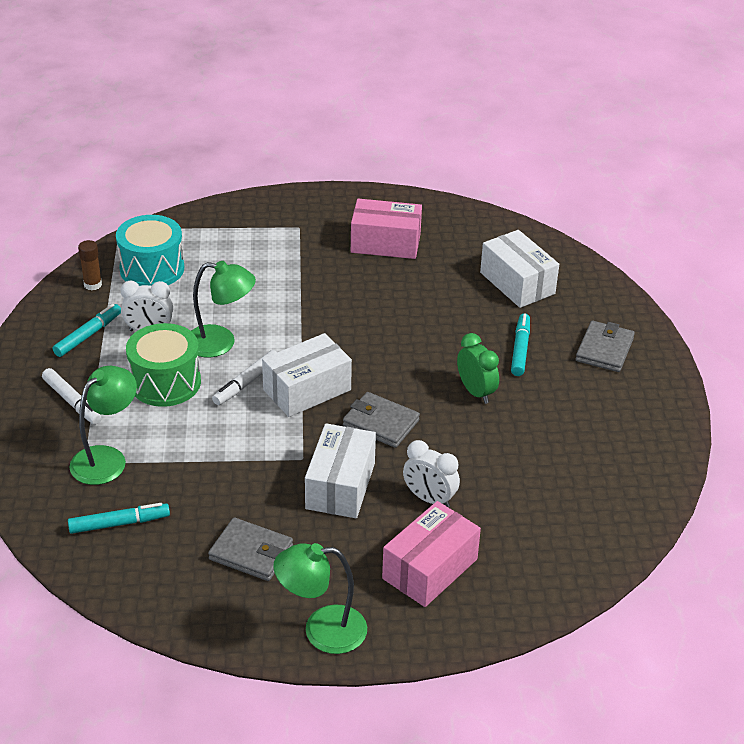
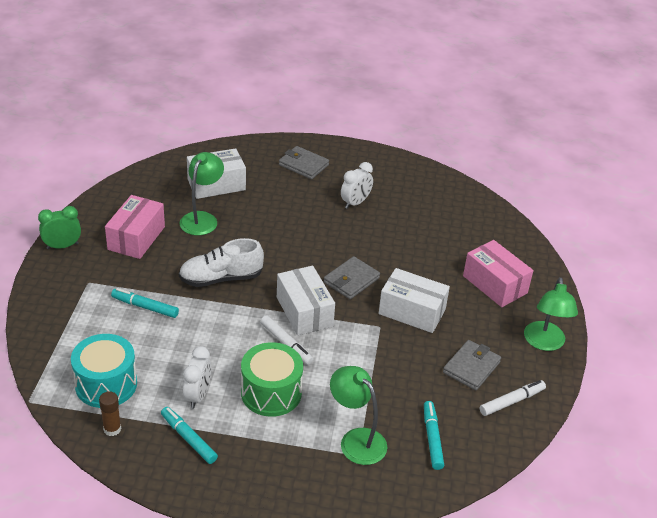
camera: 80 degrees left, 0 degrees up
(72, 402) = (279, 457): white marker -> white marker (512, 401)
(220, 343) = (230, 352): green lamp -> green lamp (202, 218)
(341, 316) = (221, 278): none -> white shoe
(429, 499) = (431, 272): white clock -> white clock (355, 203)
(476, 392) = (330, 229): green clock -> green clock (62, 246)
(520, 349) = (291, 200): turquoise marker -> turquoise marker (145, 307)

